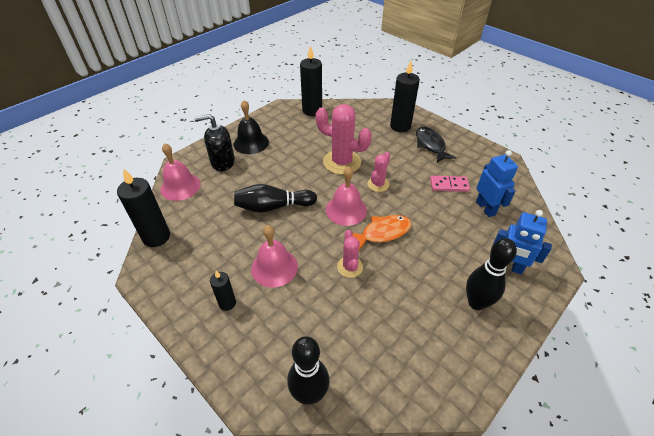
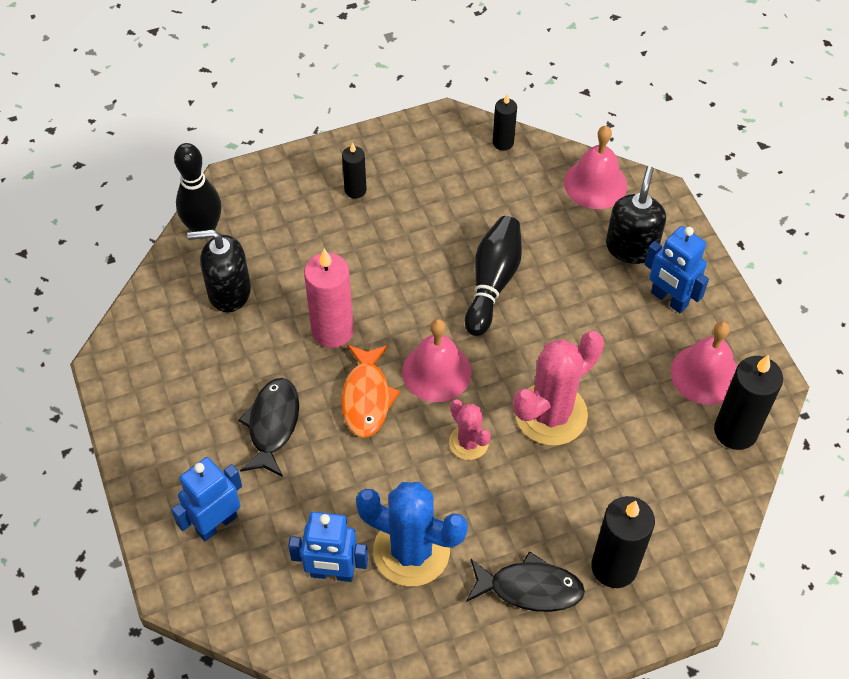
camera: 115 degrees right, 10 degrees up
(156, 237) = (503, 142): black candle -> black candle, size x0.56
(251, 143) = (669, 299): black bell -> blue robot
(274, 267) = (380, 250): pink bell -> pink bell (705, 374)
(350, 267) = (332, 331): pink cactus -> pink candle
(356, 343) = (229, 291): none -> black soap dispenser
(432, 268) = (272, 425): none -> black fish
(449, 185) = (411, 551): pink domino -> blue cactus
(476, 303) = (194, 445): black bowling pin -> none

